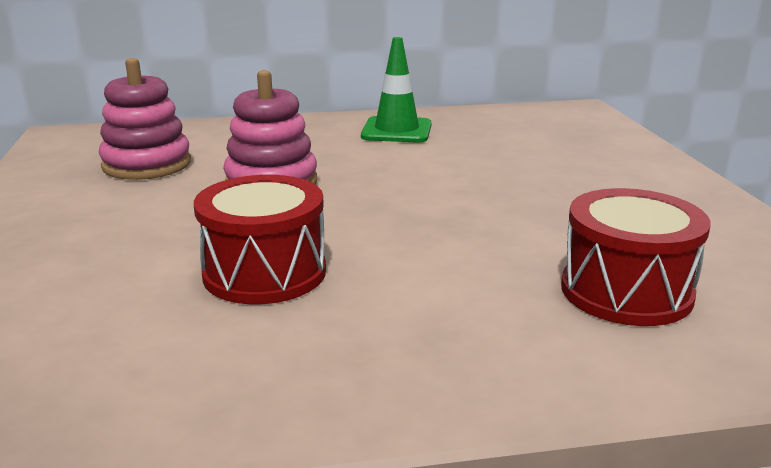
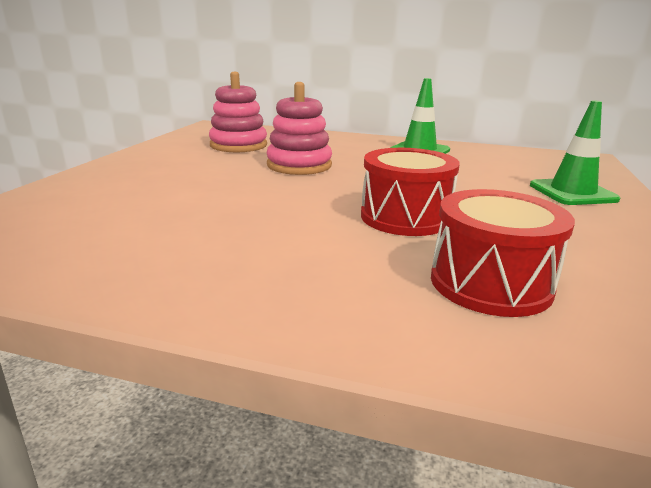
camera: 25 degrees right, 0 degrees up
(264, 273) = (232, 211): red drum -> red drum (405, 217)
(605, 160) = (572, 192): none -> green traffic cone

